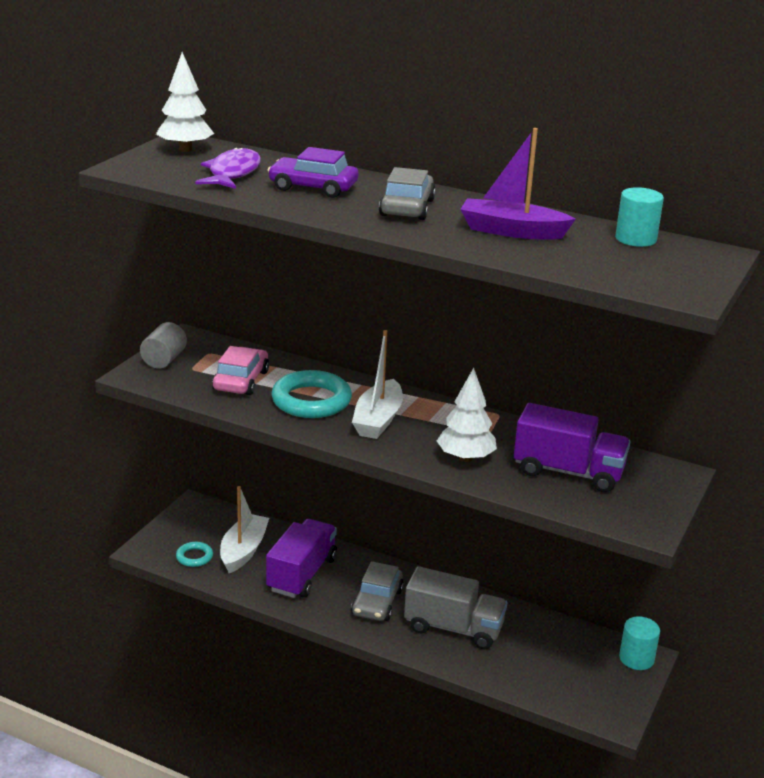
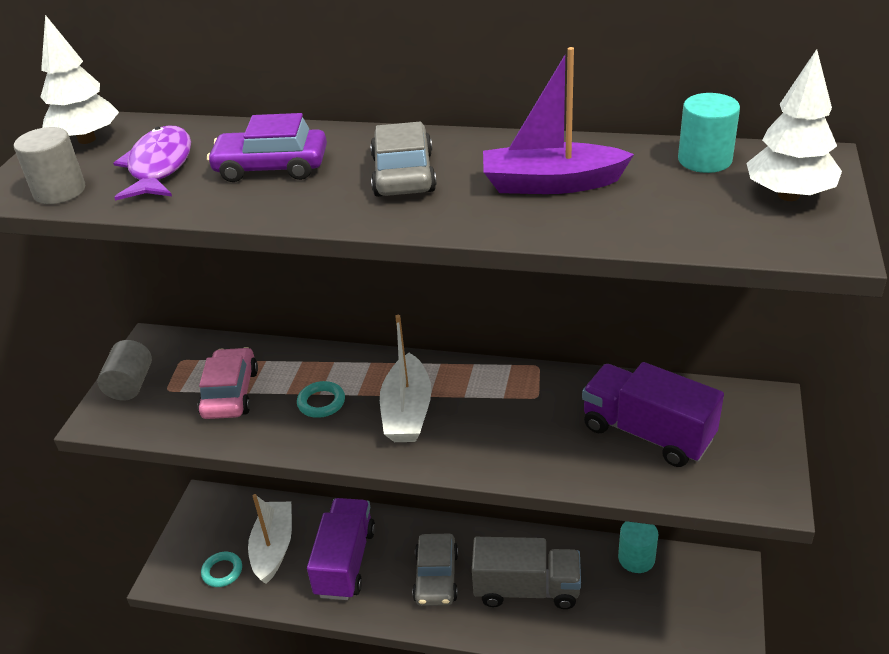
camera: 10 degrees left, 10 degrees up
(158, 174) = (59, 191): none -> grey cylinder
(311, 401) = (321, 402): turquoise ring -> turquoise ring, size x0.51
(465, 458) = (526, 443): white tree -> white tree (788, 195)
(568, 472) = (647, 433): purple truck -> purple truck turned 150 degrees counterclockwise
(636, 658) = (723, 574): turquoise cylinder -> turquoise cylinder (636, 558)

